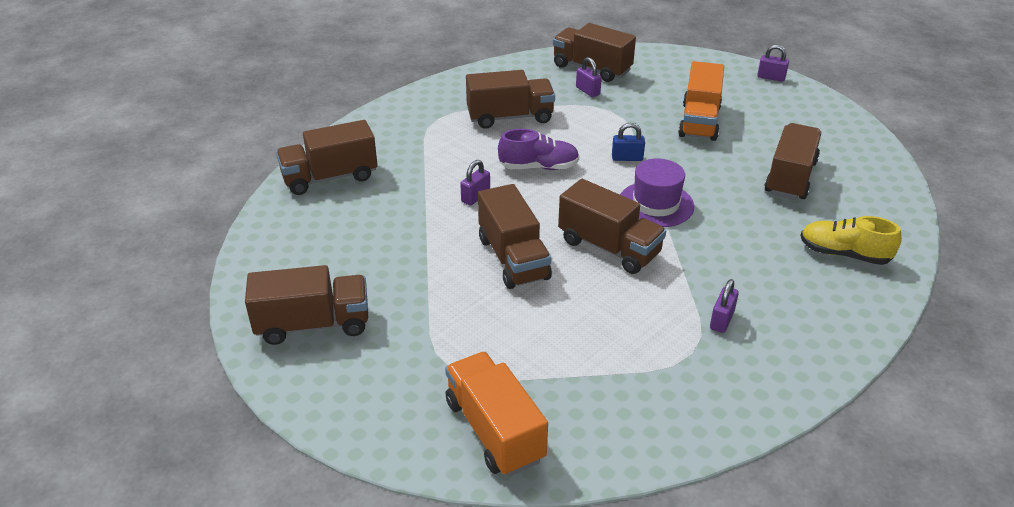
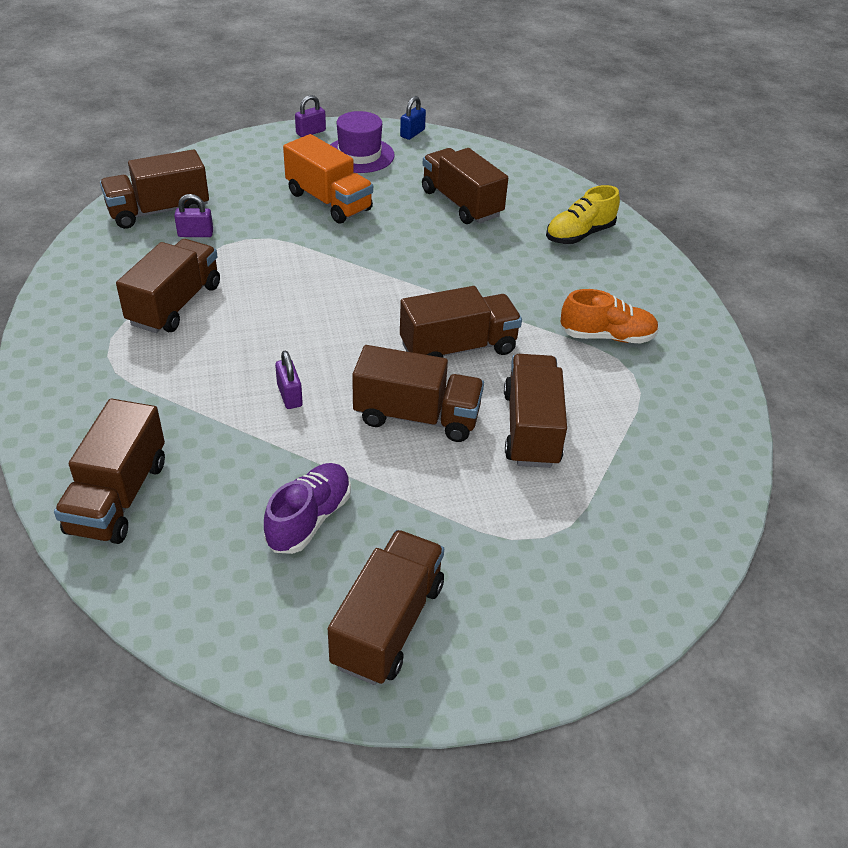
camera: 60 degrees left, 5 degrees up
(494, 430) = (648, 544): orange truck -> none
(538, 167) = (287, 329): purple shoe -> purple shoe (309, 519)
(559, 319) = (531, 429): none -> brown truck
(627, 158) = (336, 269): blue padlock -> blue padlock (412, 133)
(655, 204) = (423, 289): purple hat -> purple hat (359, 155)
(722, 320) = (607, 336): purple padlock -> orange shoe

